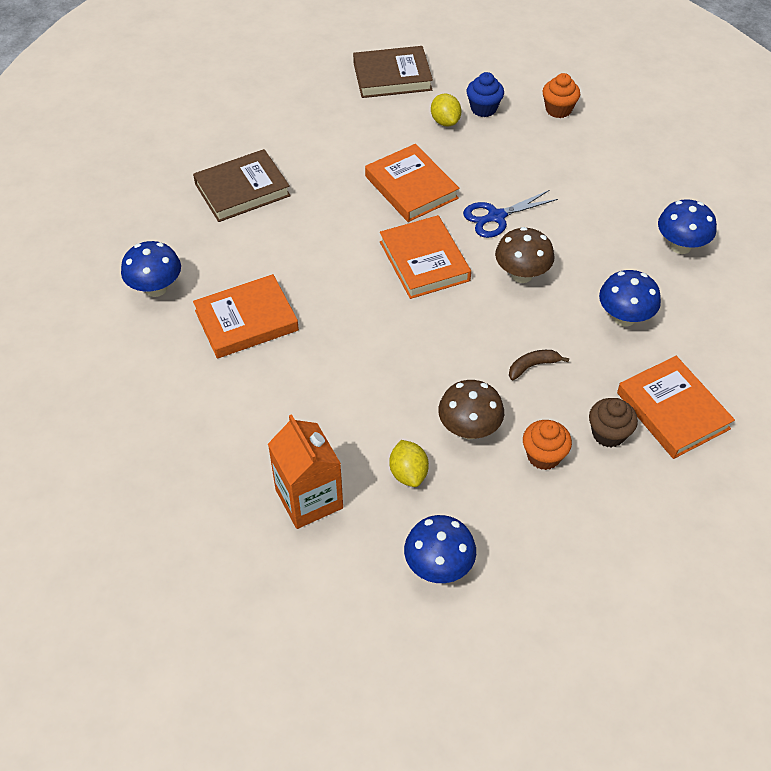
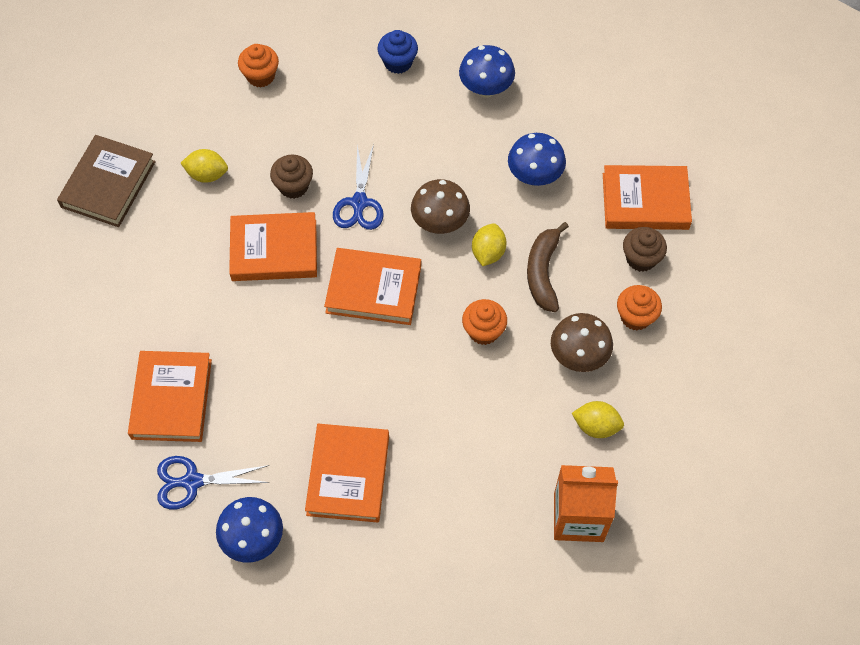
camera: 60 degrees left, 10 degrees up
(182, 232) = (191, 482): none -> blue scissors
(242, 190) = (171, 399): brown book -> orange book
(438, 566) = (695, 451): blue mushroom -> none
(441, 350) = (483, 331): none -> orange cupcake
(477, 172) = (293, 186): none -> brown cupcake
(483, 108) = (214, 133): blue cupcake -> blue cupcake (398, 62)
(520, 319) = (488, 253): none -> yellow lemon
(533, 366) = (543, 272): brown banana -> brown banana, size x1.62

